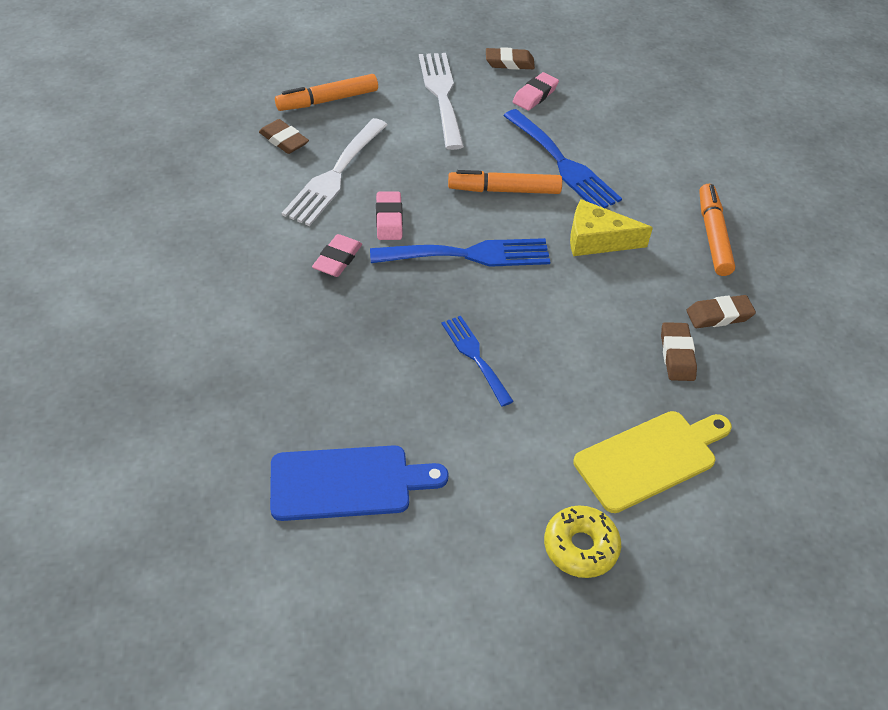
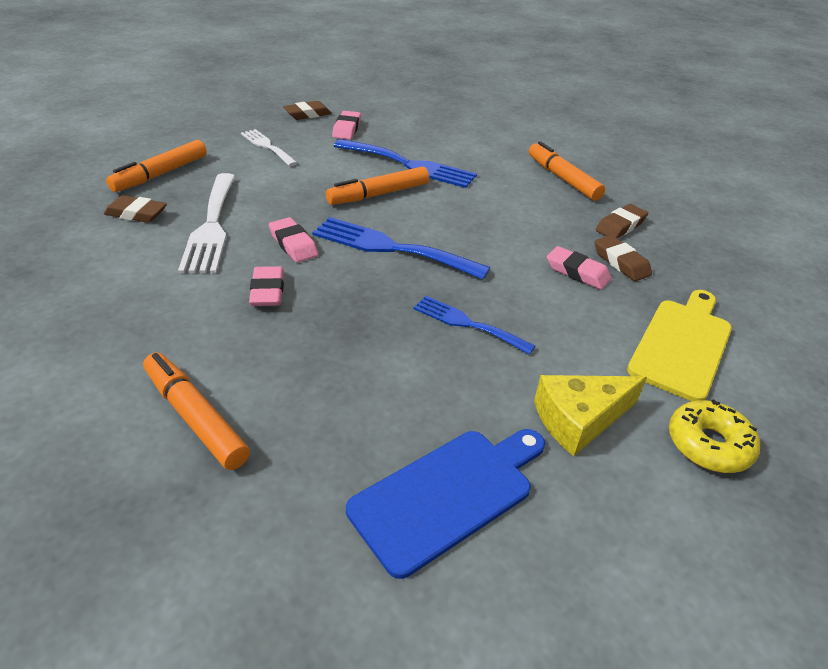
camera: 30 degrees left, 10 degrees down
(221, 347) = (195, 417): none -> orange marker
(441, 95) = (267, 146): white fork -> white fork, size x0.61
(469, 255) = (391, 248): blue fork -> blue fork turned 120 degrees counterclockwise
(597, 240) = (484, 206): yellow cheese -> yellow cheese (579, 419)
(622, 348) = (577, 272): none -> pink eraser

